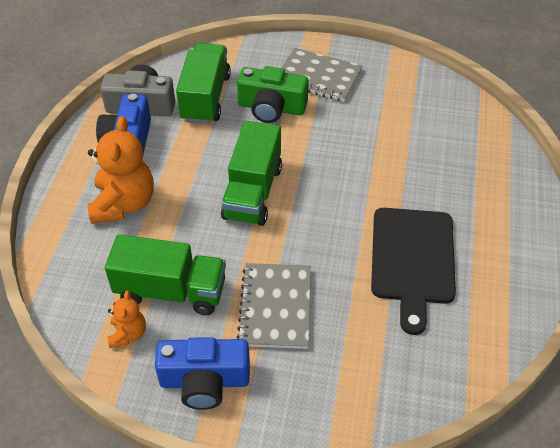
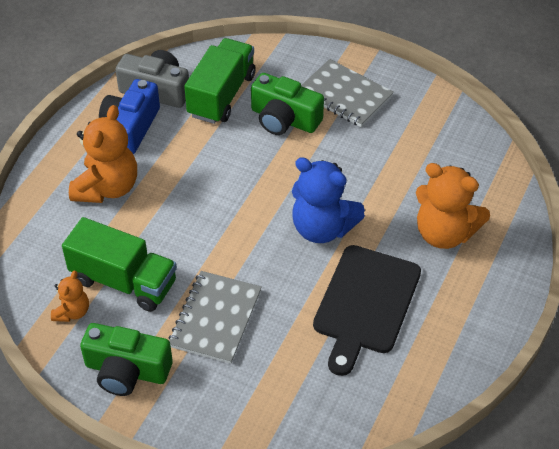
camera: 15 degrees right, 0 degrees up
(204, 381) = (127, 370): blue camera -> green camera
(253, 192) = (234, 202): green truck -> none
(345, 198) = (322, 228): none -> blue teddy bear
(456, 180) = (444, 233): none -> orange teddy bear

